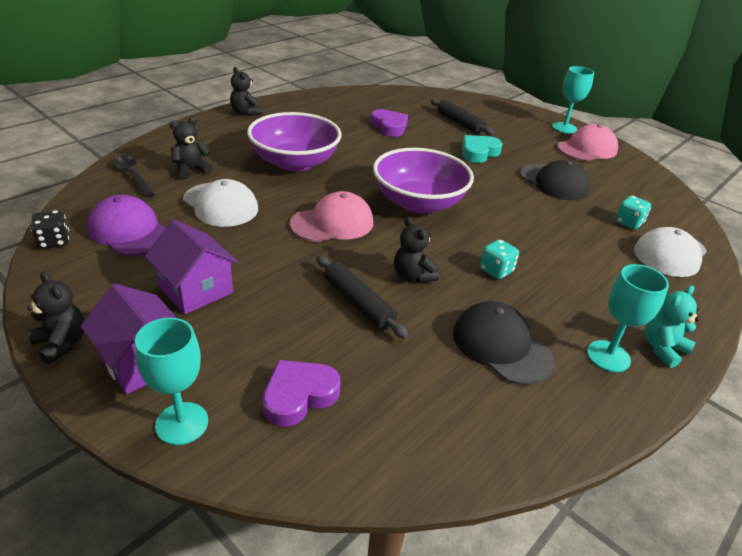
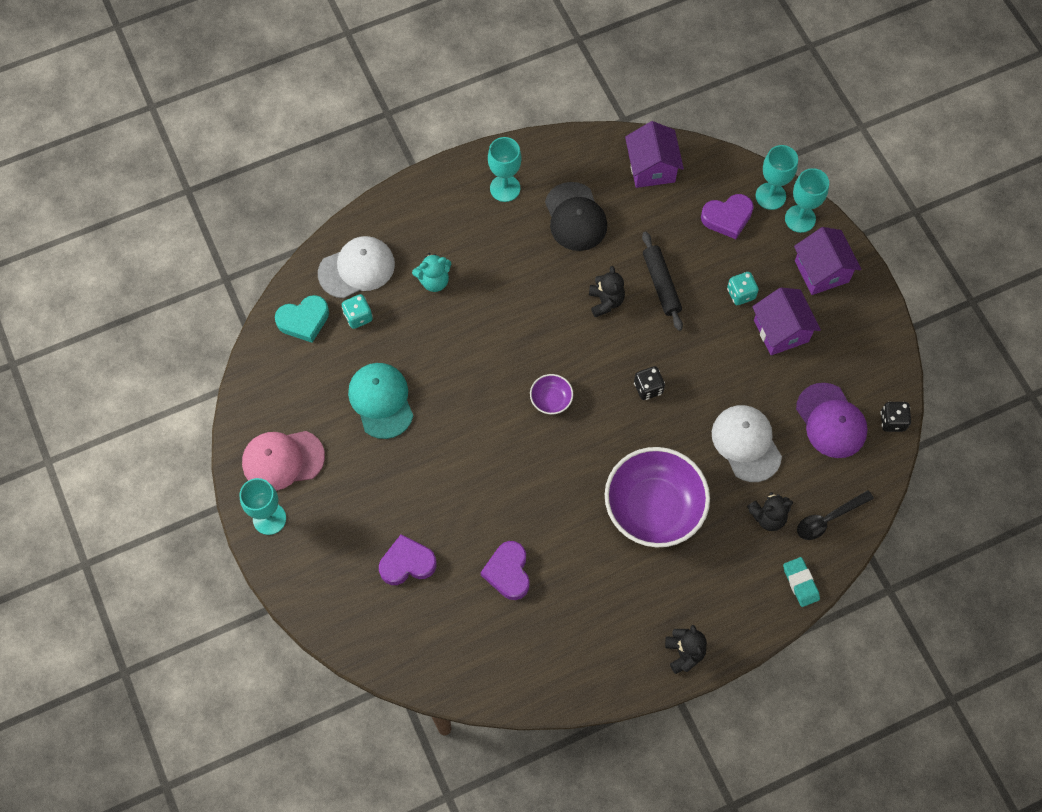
camera: 155 degrees left, 30 degrees up
(62, 343) = (874, 301): black teddy bear -> none
(132, 176) = (828, 519): black spoon -> black spoon turned 75 degrees clockwise
(157, 145) = (800, 583): none -> turquoise eraser
(237, 445) = (770, 196): none -> turquoise goblet
(332, 223) = (648, 388): pink cap -> black dice
(418, 203) = (551, 399): purple bowl -> purple bowl, size x0.43
(441, 436) = (651, 168): none -> purple house
(459, 123) = (407, 563): black rolling pin -> purple heart
(479, 152) = (428, 482): turquoise heart -> turquoise heart (304, 320)
(496, 270) = (532, 289): turquoise dice -> turquoise dice (741, 294)
(554, 182) = (381, 401): black cap -> turquoise cap
(662, 349) = (459, 182): turquoise teddy bear -> turquoise teddy bear (434, 281)

